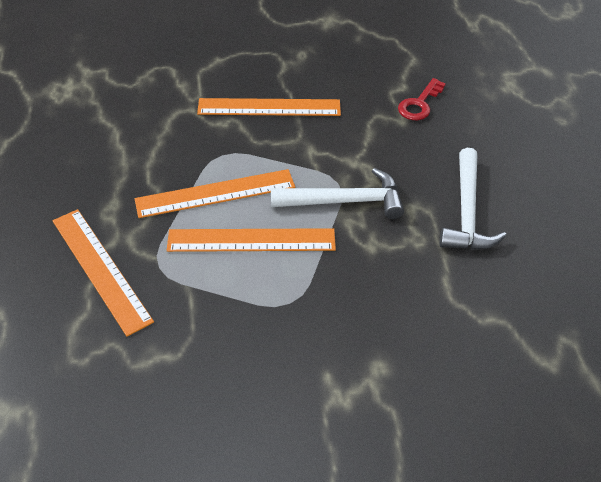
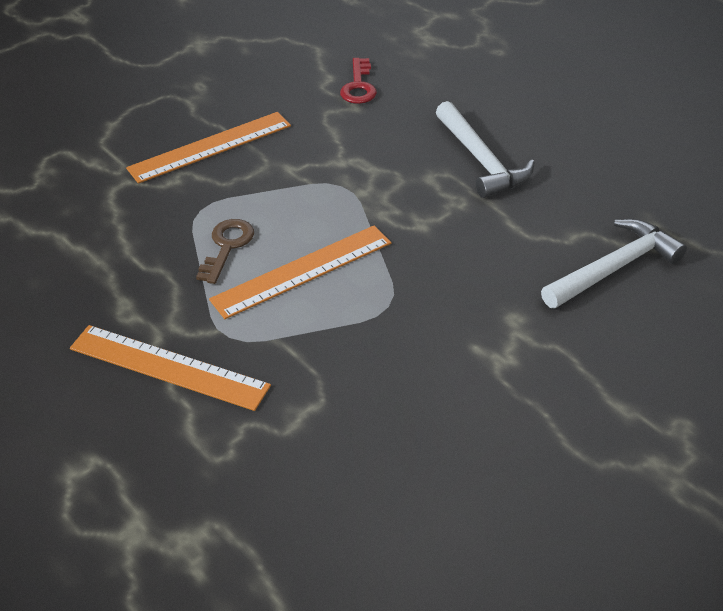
camera: 30 degrees left, 5 degrees down
(215, 193) = (227, 246): orange ruler -> brown key
(344, 201) = (362, 198): white hammer -> white hammer (614, 268)

